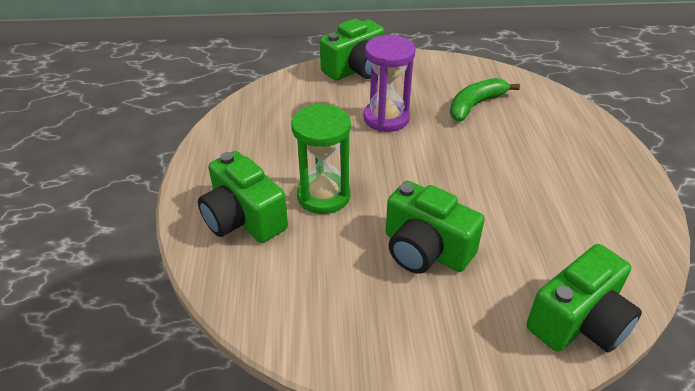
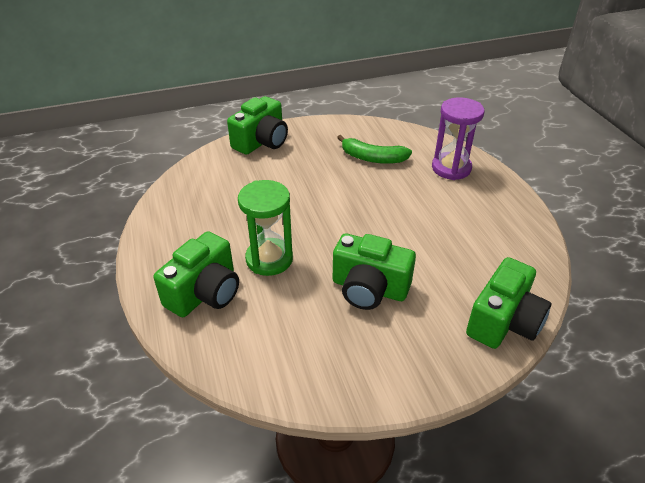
camera: 15 degrees left, 0 degrees up
(243, 219) = (205, 293): green camera -> green camera turned 90 degrees counterclockwise
(386, 118) = (301, 181): purple hourglass -> purple hourglass (451, 168)
(475, 105) = (372, 158): green banana -> green banana turned 105 degrees counterclockwise

